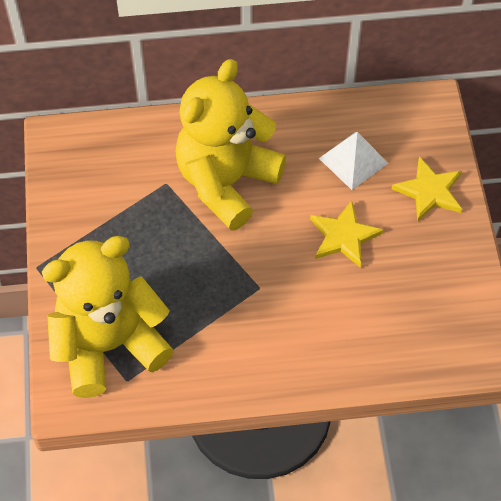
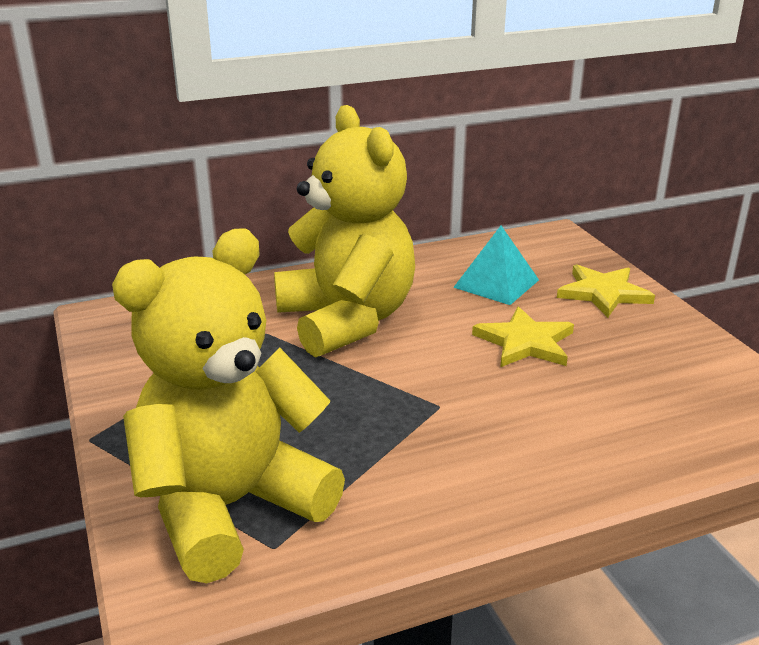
camera: 15 degrees left, 30 degrees down
(226, 182) = (347, 320): yellow teddy bear -> yellow teddy bear turned 135 degrees clockwise
(353, 160) = (496, 283): white pyramid -> turquoise pyramid

